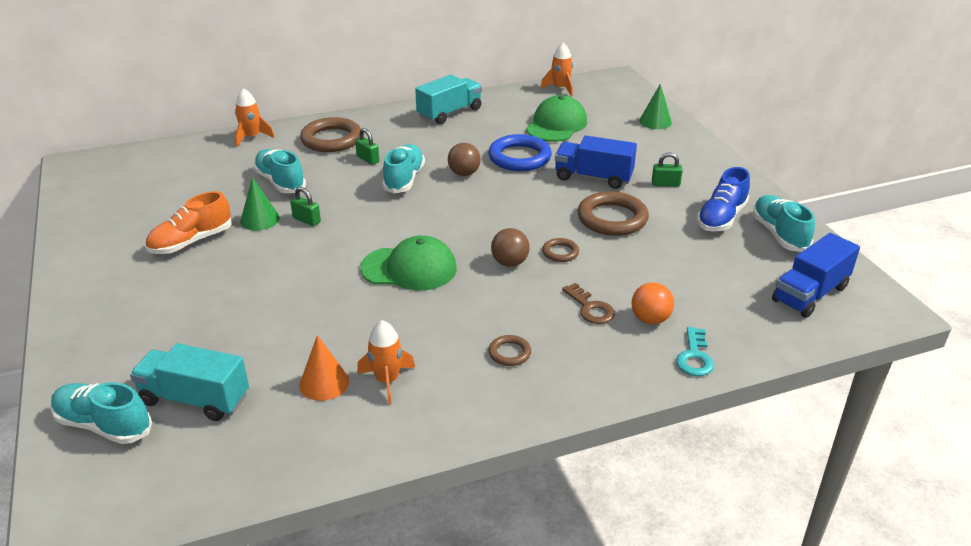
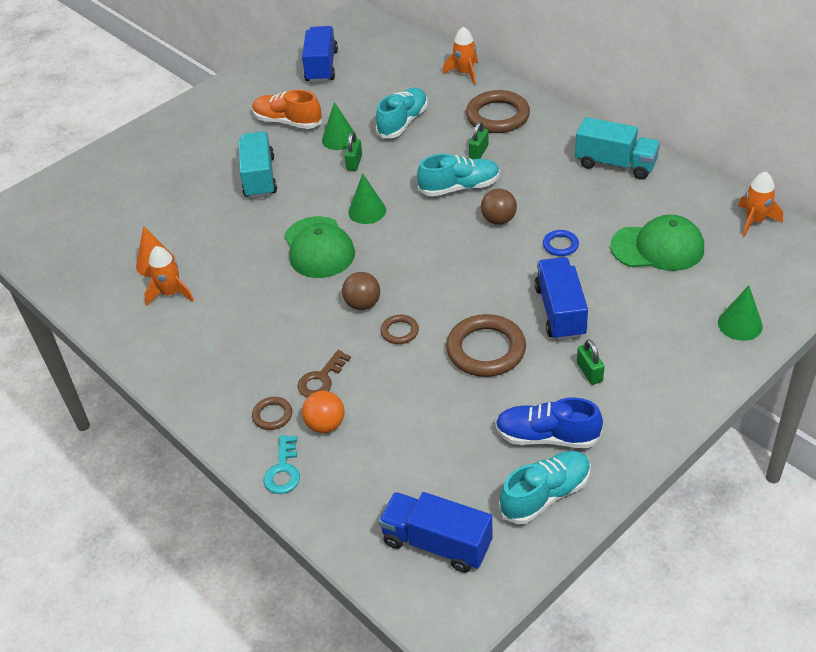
camera: 70 degrees right, 10 degrees up
(104, 425) = (77, 188): turquoise shoe -> none
(128, 202) = (321, 67): none -> blue truck
(195, 399) = (115, 212): turquoise truck -> turquoise truck (259, 177)
(385, 230) = (367, 211): none -> green cone
(509, 353) = (233, 348): brown ring -> brown ring (272, 415)
(519, 157) = (560, 245): blue ring -> blue ring, size x0.49
(694, 357) = (283, 470): turquoise key -> turquoise key turned 75 degrees counterclockwise

